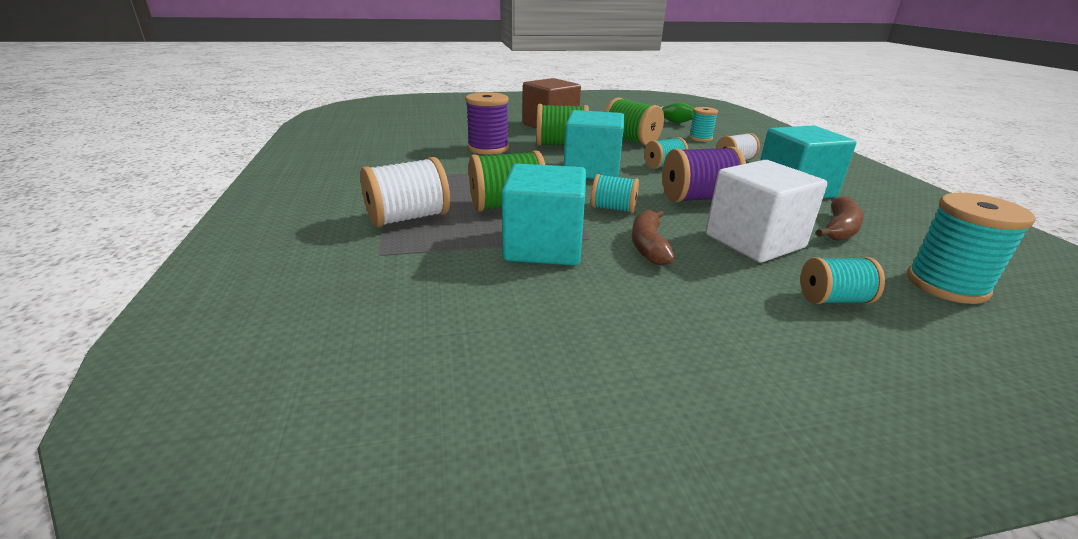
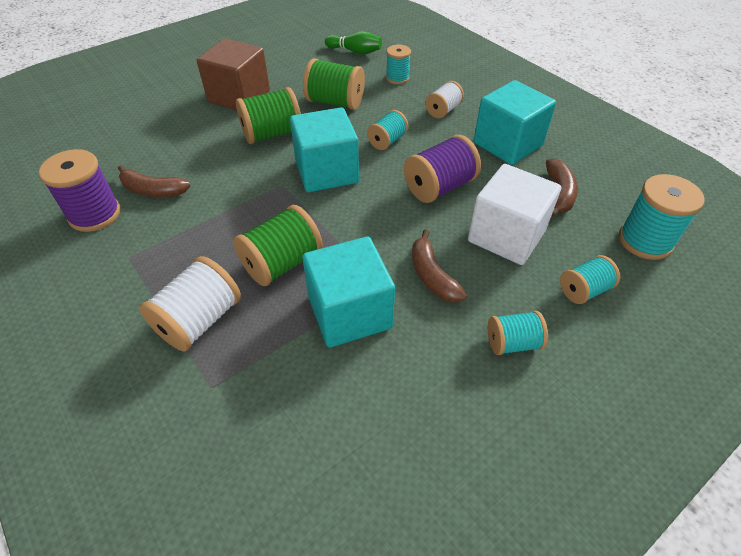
camera: 25 degrees left, 20 degrees up
(440, 152) = (153, 190): none -> brown banana
(488, 148) = (200, 165): purple spool -> purple spool (95, 214)
(613, 208) = (377, 230): turquoise spool -> turquoise spool (513, 343)

